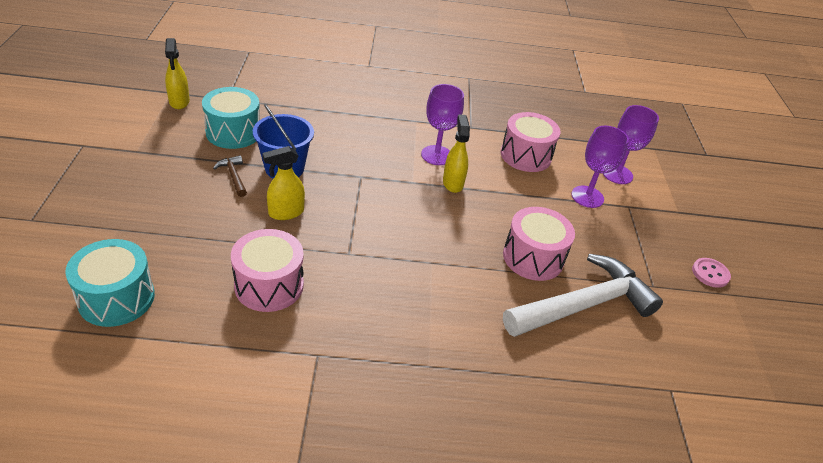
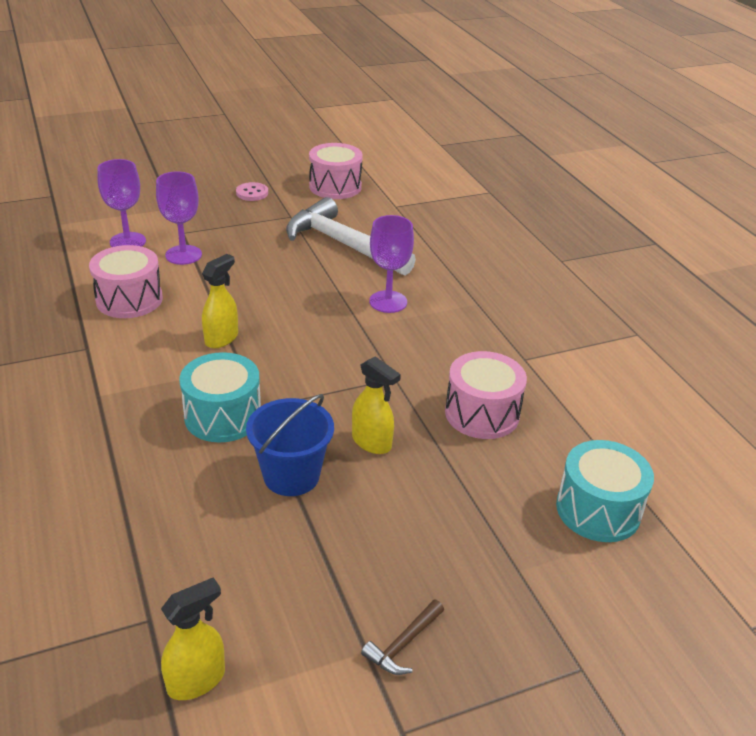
camera: 110 degrees left, 5 degrees down
(233, 132) = (243, 563): turquoise drum -> turquoise drum (223, 416)
(234, 176) = (342, 515): brown hammer -> brown hammer (403, 644)
(436, 155) = (172, 361): purple goblet -> purple goblet (388, 302)
(453, 183) = (221, 338): yellow spray bottle -> yellow spray bottle turned 150 degrees clockwise
(533, 257) = (305, 274): pink drum -> pink drum (335, 187)

